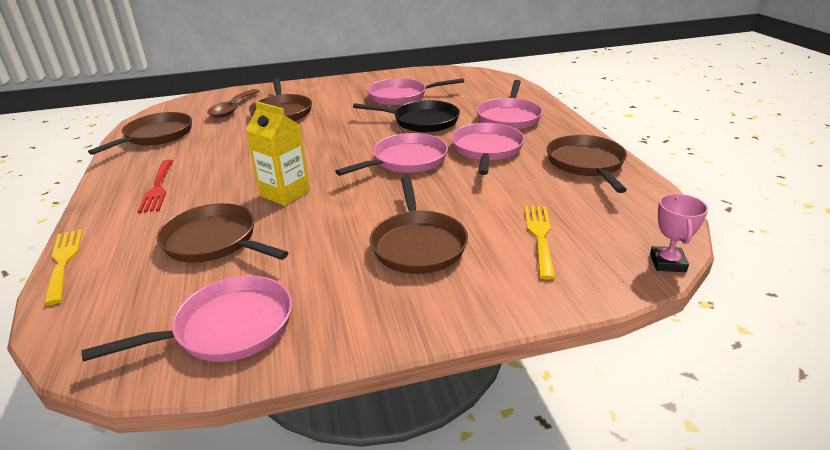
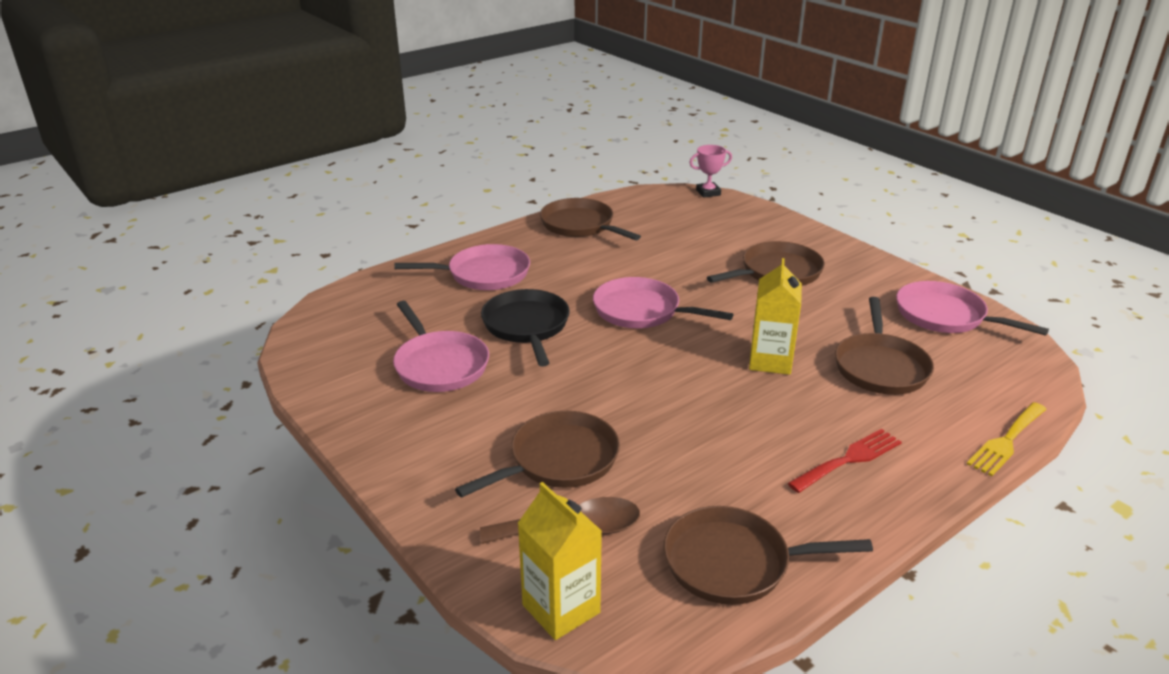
camera: 115 degrees left, 0 degrees up
(196, 101) = (561, 609): none -> yellow carton
(486, 150) = (583, 273): pink pan -> none
(539, 236) = (718, 231): yellow fork -> none
(586, 164) = (580, 225): brown pan -> brown pan turned 75 degrees clockwise

